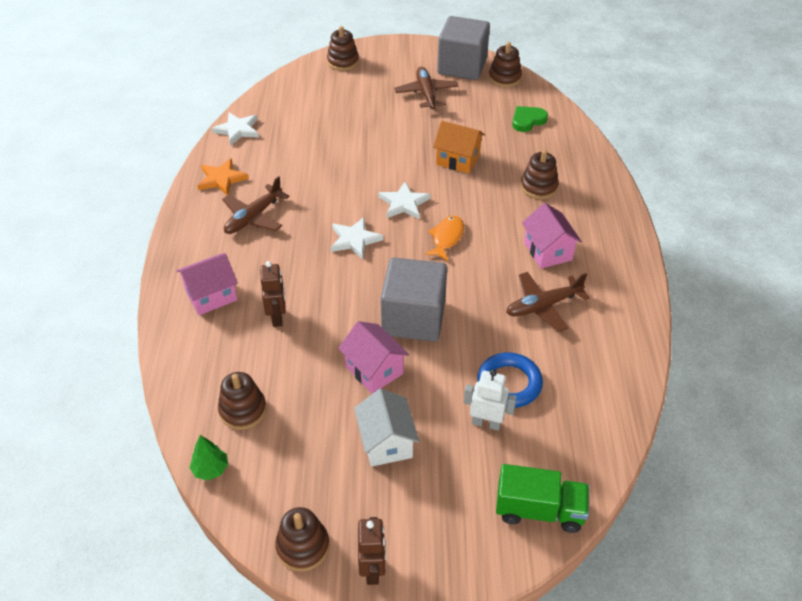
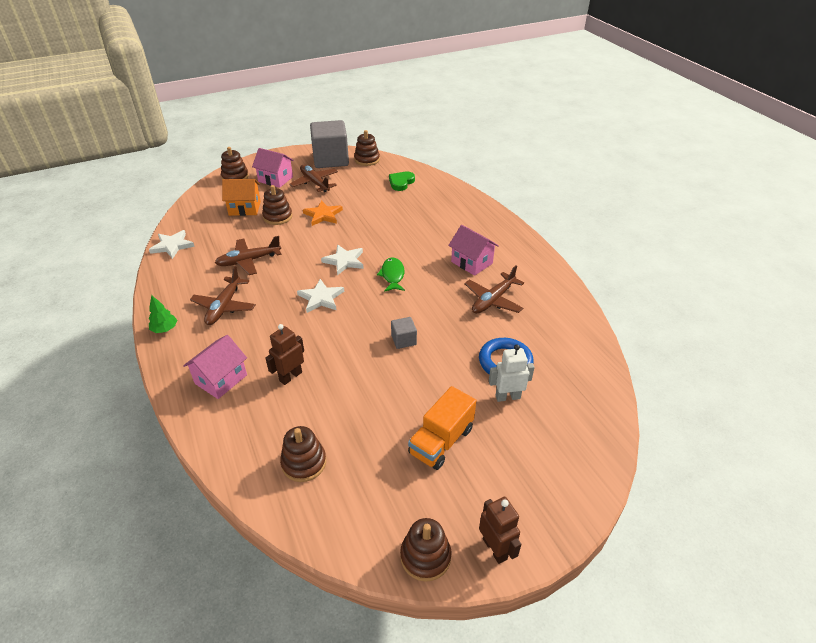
camera: 25 degrees left, 5 degrees down
(210, 469) = (303, 525): green tree -> green tree (165, 329)
(221, 179) = (178, 286): orange star -> orange star (323, 215)
(277, 317) = (290, 376): brown robot -> brown robot turned 105 degrees counterclockwise
(304, 172) = (248, 261): none -> brown plane
(374, 370) = (396, 389): pink house -> pink house (275, 179)
(386, 442) = (441, 441): white house -> orange truck
(413, 318) = (403, 340): grey cube -> grey cube, size x0.43
(446, 238) = (392, 275): orange fish -> green fish
(458, 160) = (367, 220): orange house -> orange house (245, 208)
(539, 187) = (437, 222): brown stacking toy -> brown stacking toy (277, 217)
(539, 510) = (588, 445): green truck -> none

